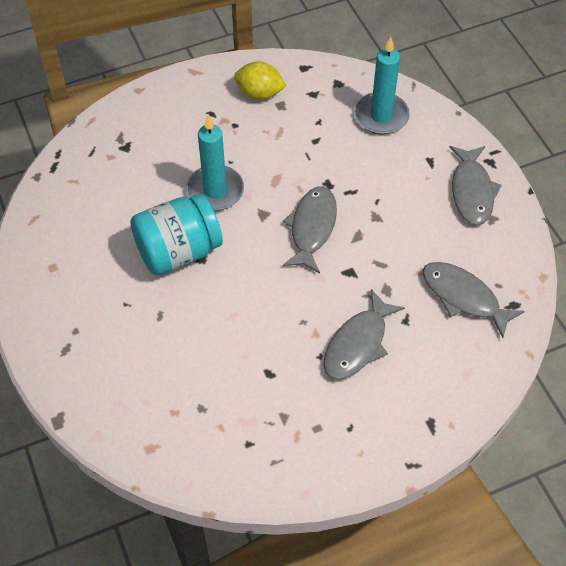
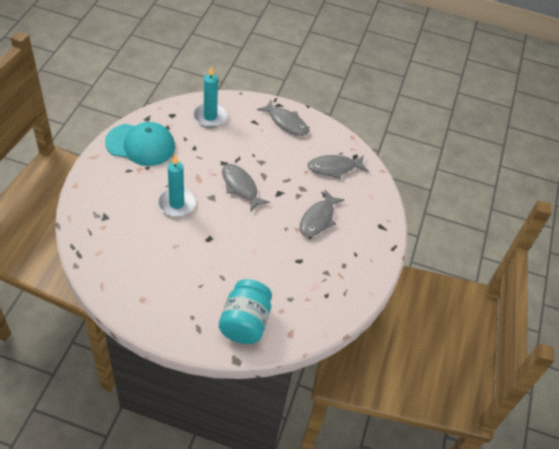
camera: 55 degrees left, 5 degrees down
(178, 251) = (194, 243): turquoise jar -> turquoise jar (245, 322)
(259, 93) = (140, 145): yellow lemon -> turquoise cap
(358, 344) = (318, 219): grey fish -> grey fish turned 45 degrees clockwise

